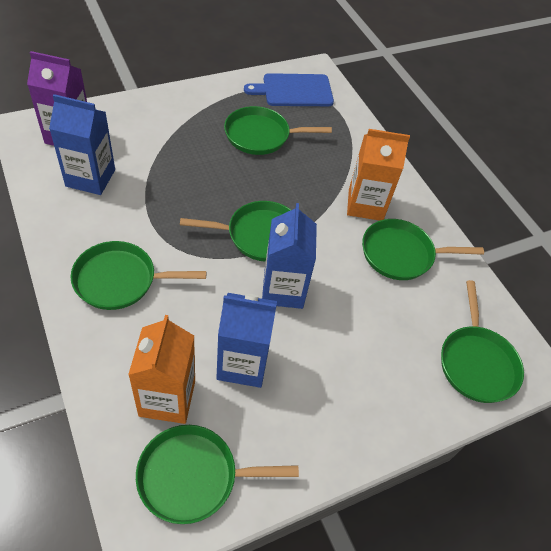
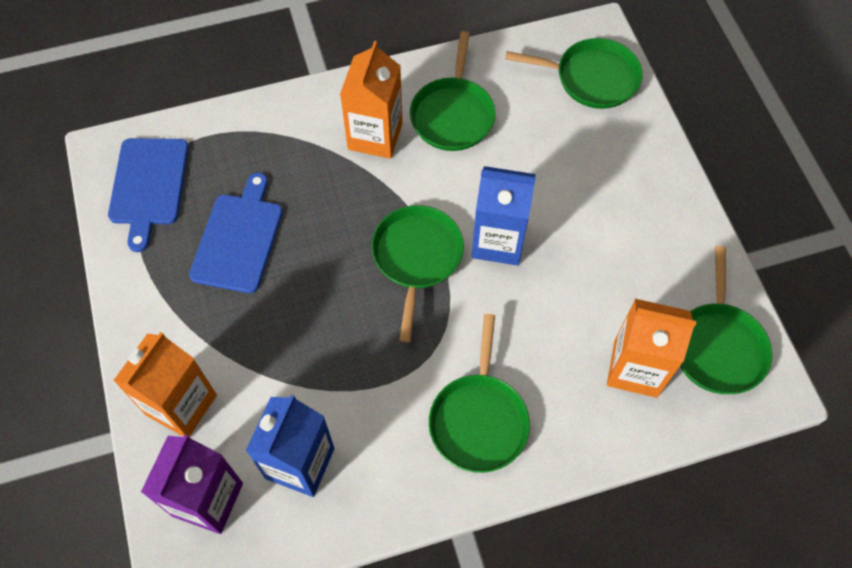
camera: 75 degrees left, 10 degrees up
(134, 119) = (181, 405): none -> orange carton
(242, 363) = (594, 292): blue carton -> none
(260, 135) = (238, 239): green pan -> blue cutting board

